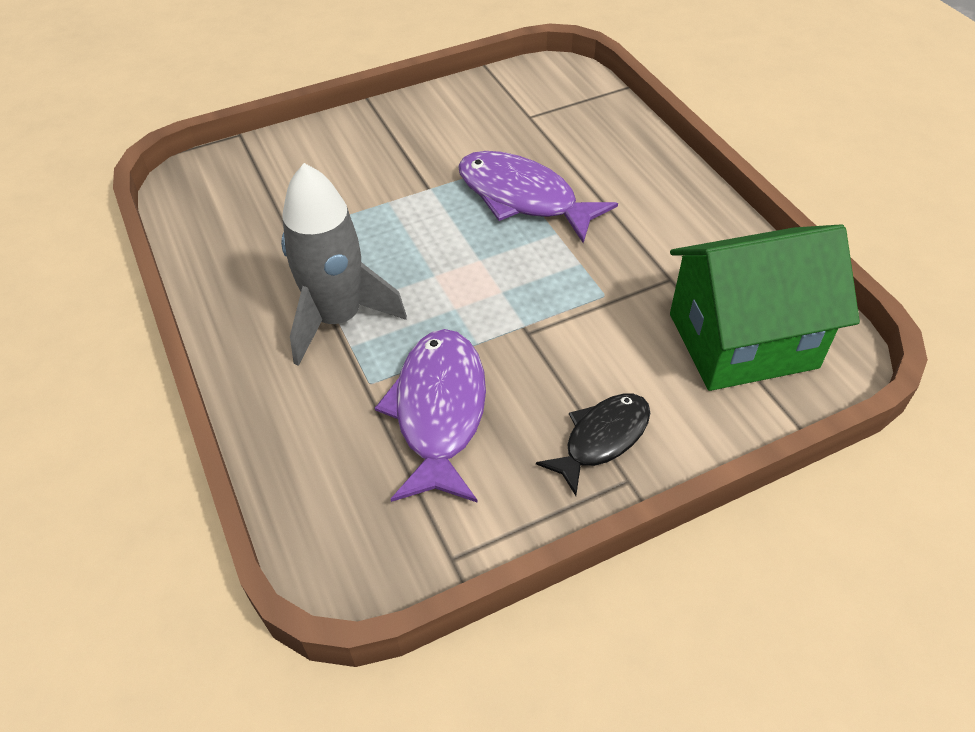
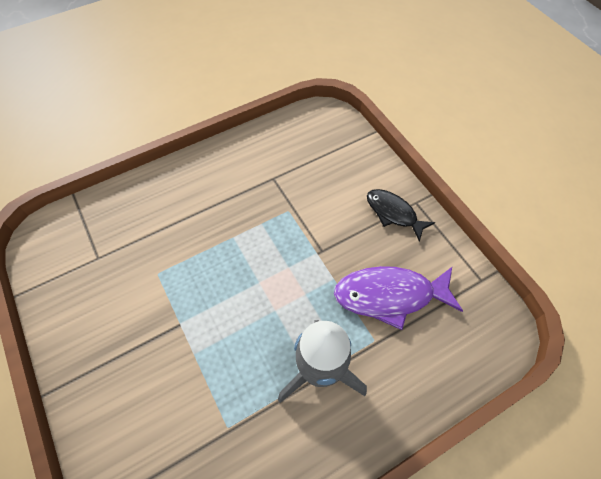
camera: 95 degrees left, 10 degrees up
(523, 198) = (195, 258): purple fish -> none
(742, 340) = (318, 150): green house -> none

